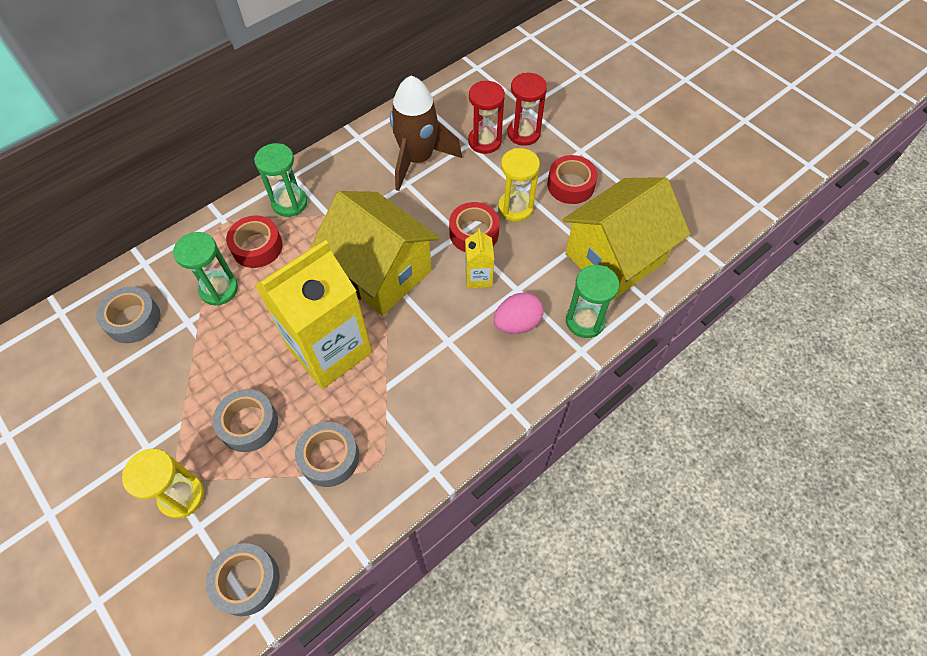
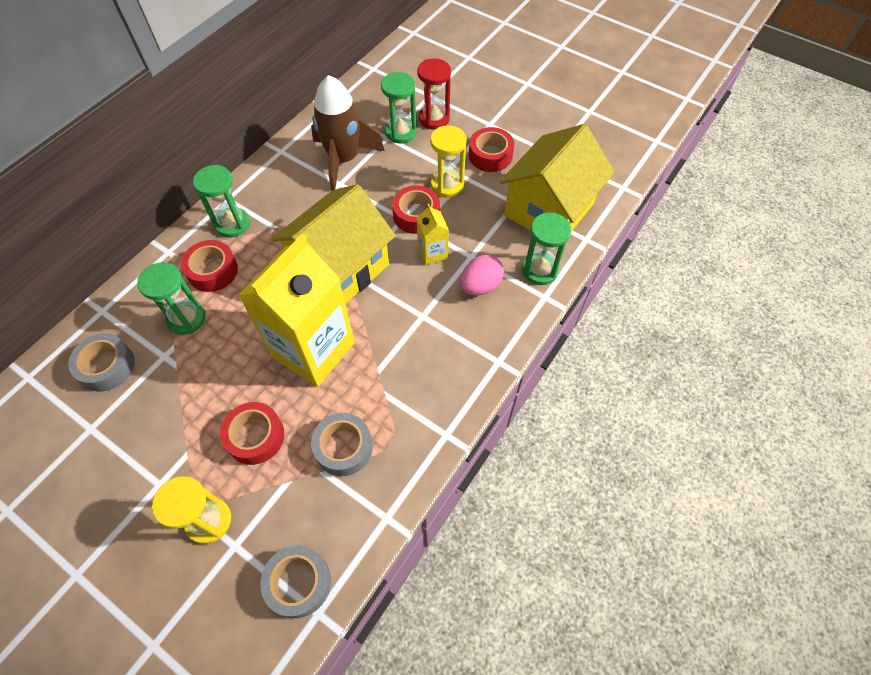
camera: 15 degrees left, 0 degrees up
(249, 424) = (255, 436): grey tape -> red tape
(381, 272) = (340, 268): yellow house -> yellow house turned 75 degrees counterclockwise
(484, 141) = (401, 132): red hourglass -> green hourglass

